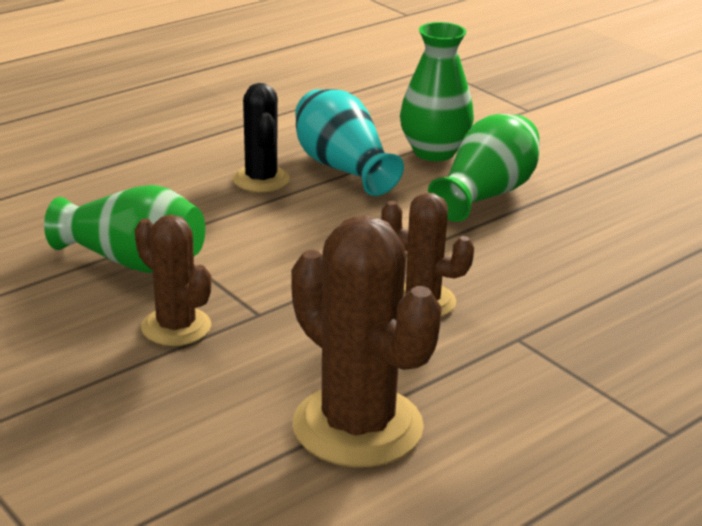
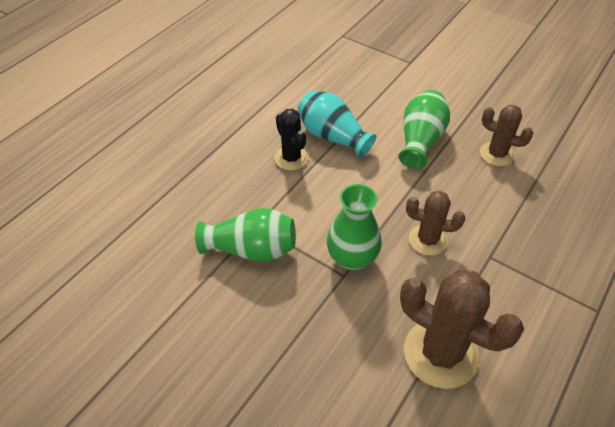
camera: 15 degrees left, 20 degrees up
(176, 327) = (303, 299): brown cactus -> brown cactus (496, 154)
(434, 152) = (376, 111): green vase -> green vase (352, 258)

